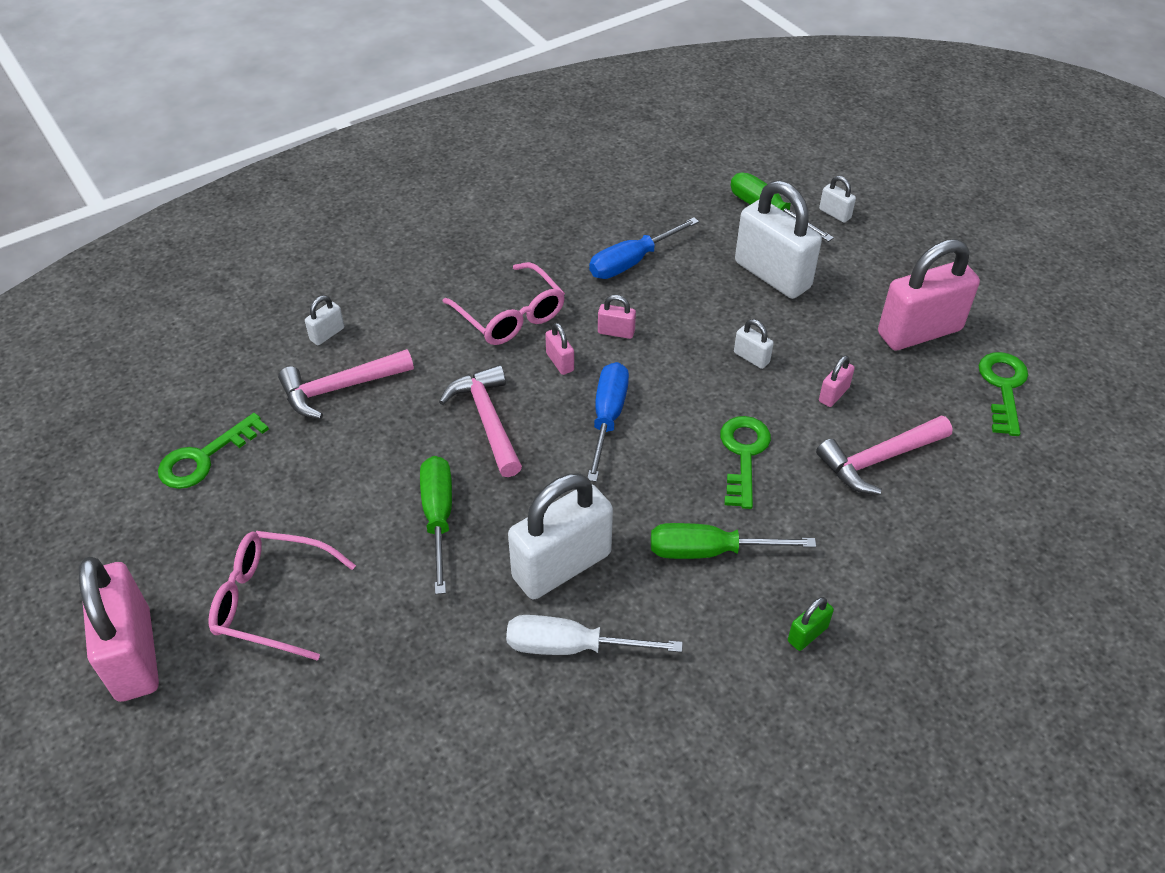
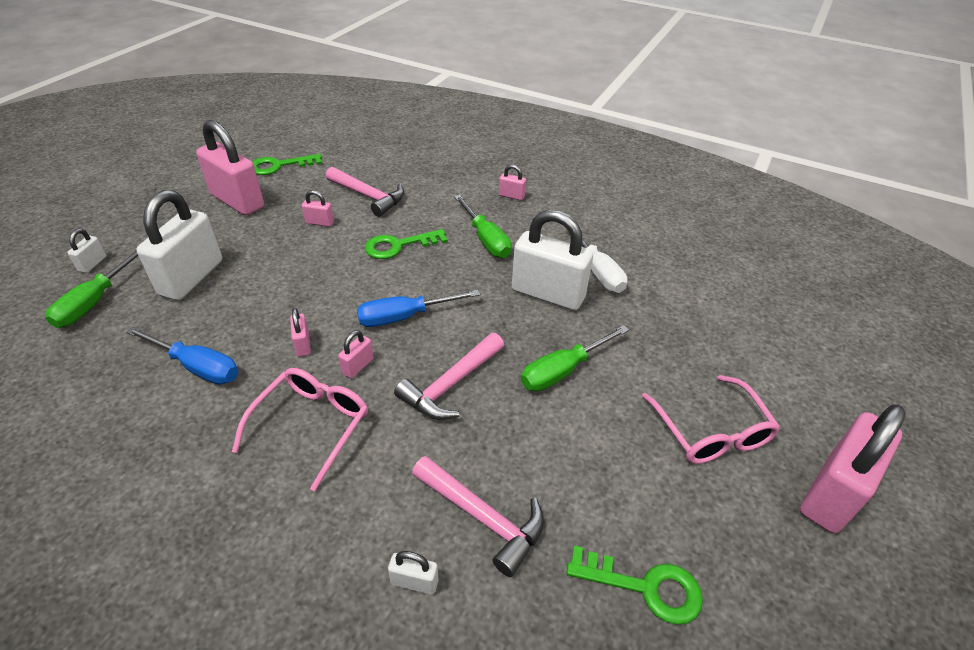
camera: 120 degrees left, 5 degrees down
(751, 357) = (299, 265): white padlock -> none
(807, 634) = (511, 196): green padlock -> pink padlock

